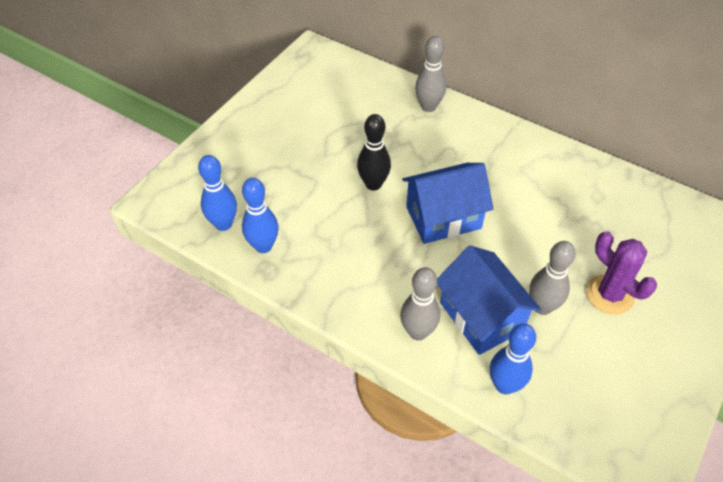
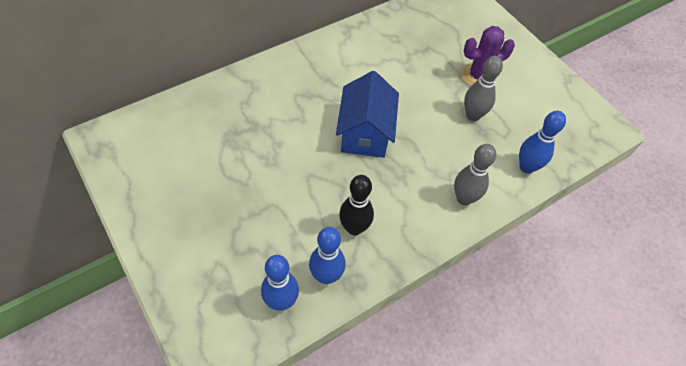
camera: 70 degrees left, 5 degrees up
(373, 184) = (303, 163): black bowling pin -> black bowling pin (354, 228)
(428, 107) = (240, 88): grey bowling pin -> none
(481, 316) = (466, 153): blue house -> none

